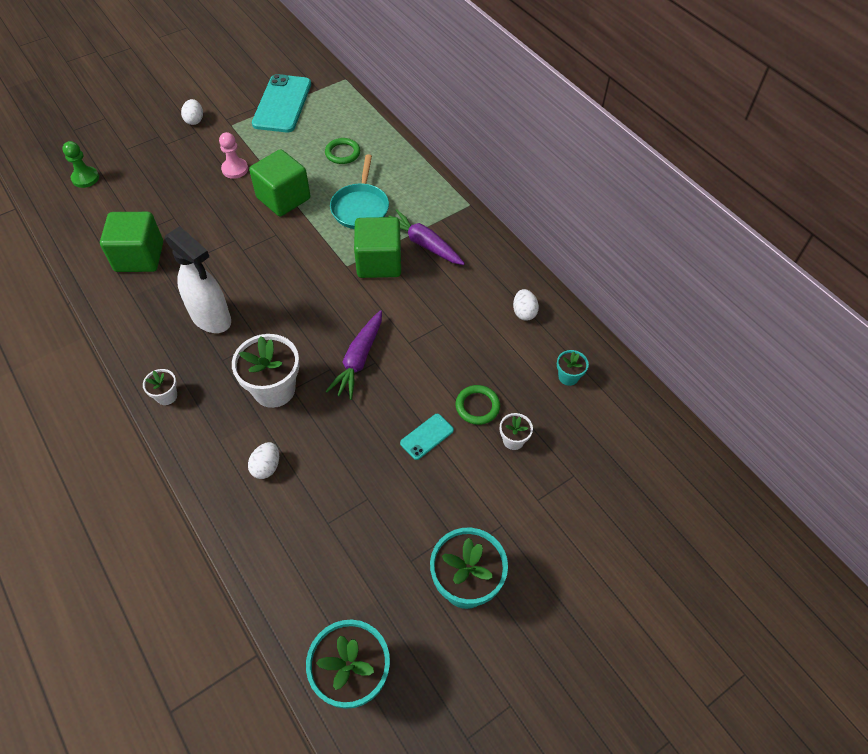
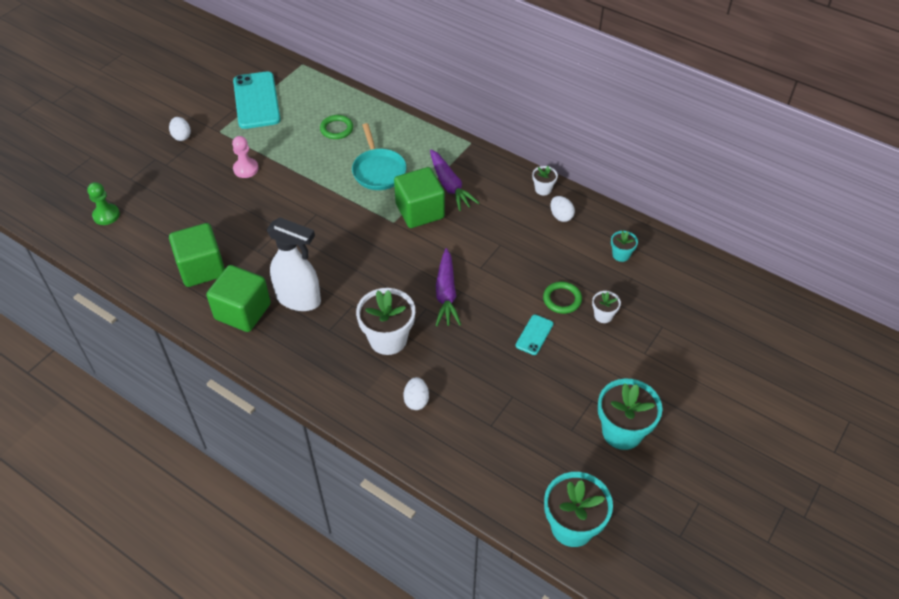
camera: 20 degrees left, 5 degrees down
(166, 396) = (297, 374): white flower pot -> white flower pot (543, 189)
(283, 198) = (305, 182): green cube -> green cube (243, 311)
(424, 244) = (450, 185): purple carrot -> purple carrot turned 135 degrees counterclockwise

